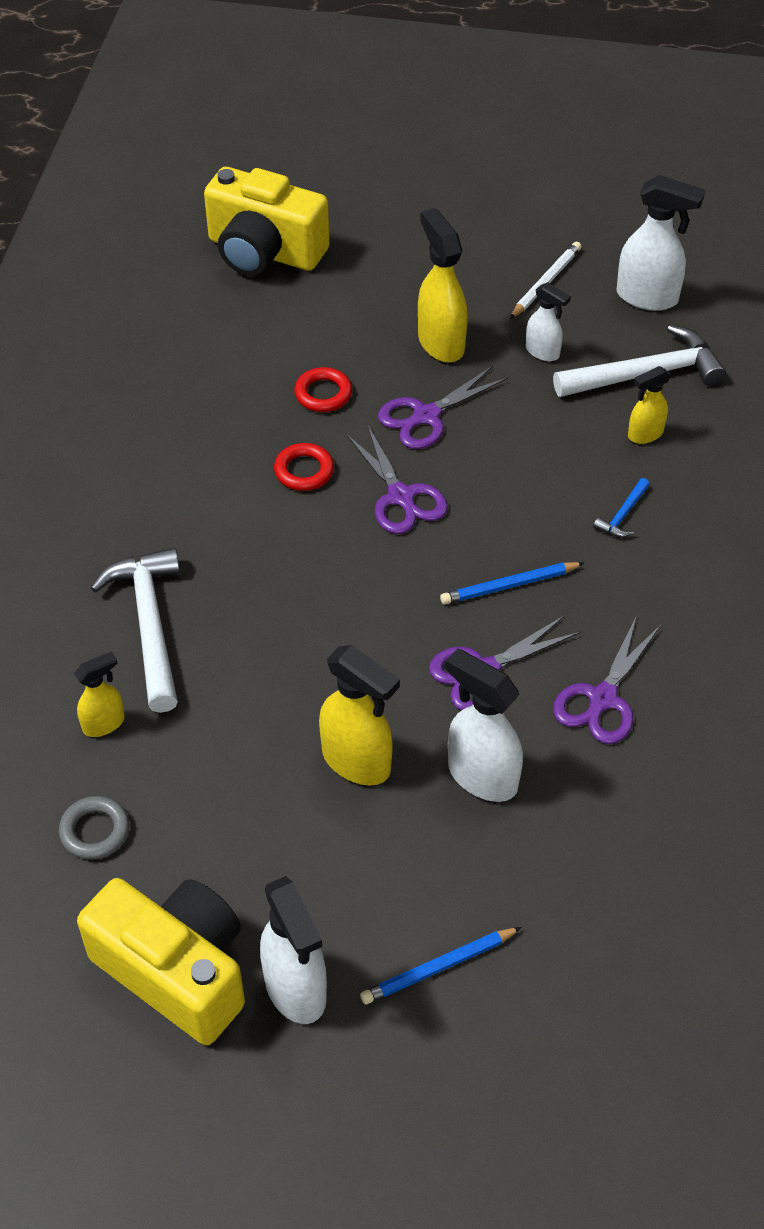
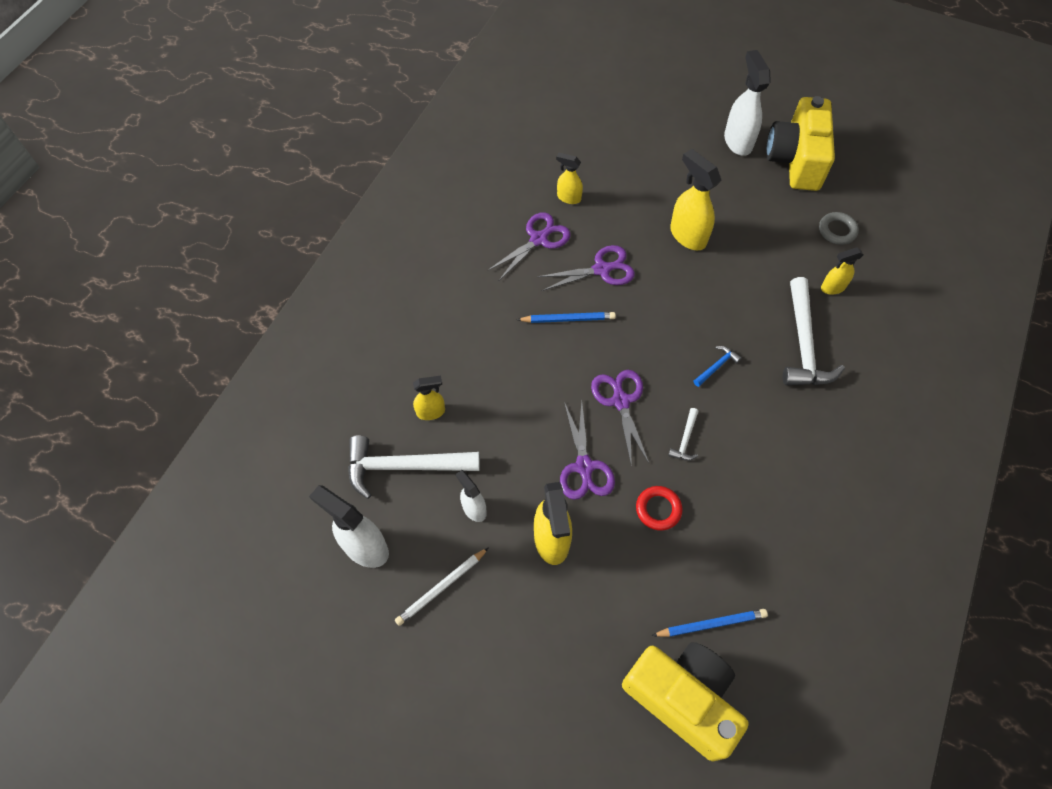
camera: 165 degrees left, 10 degrees up
(176, 971) = (795, 160): yellow camera -> yellow camera turned 45 degrees clockwise
(304, 471) = (685, 439): red ring -> white hammer
(425, 416) = (584, 467): purple scissors -> purple scissors turned 105 degrees clockwise
(438, 968) = (667, 136): blue pencil -> blue pencil (711, 624)
(481, 776) = (620, 214): white spray bottle -> none
(582, 786) = (568, 197): none -> yellow spray bottle
(623, 515) = (475, 352): blue hammer -> blue hammer (716, 366)

